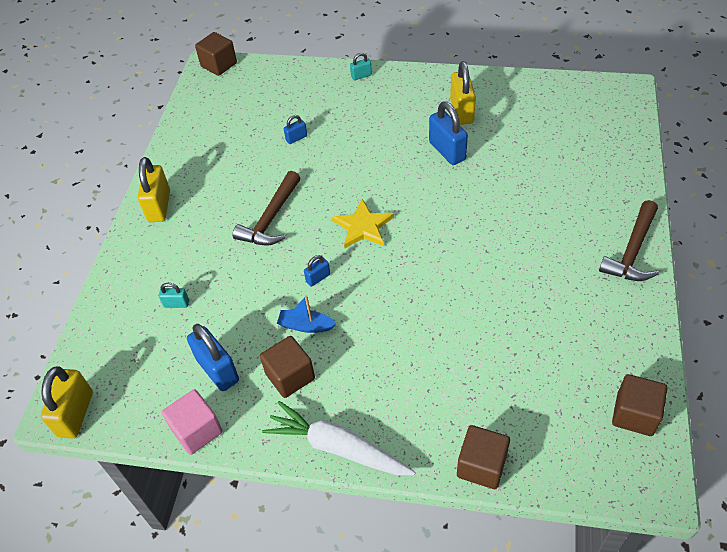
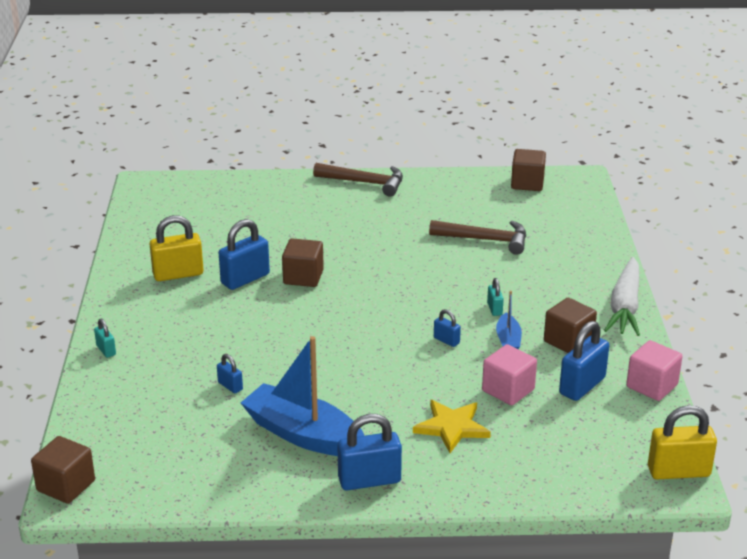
camera: 105 degrees left, 20 degrees down
(159, 206) = (369, 480): yellow padlock -> blue padlock
(176, 304) = (514, 431): turquoise padlock -> turquoise padlock (494, 309)
(224, 174) = (303, 434): none -> blue boat
(231, 311) = (508, 390): none -> pink cube
(271, 219) = (371, 384): brown hammer -> brown hammer (485, 240)
(363, 226) = (368, 321): yellow star -> yellow star (452, 427)
(481, 465) = (603, 241): brown cube -> brown cube (303, 277)

